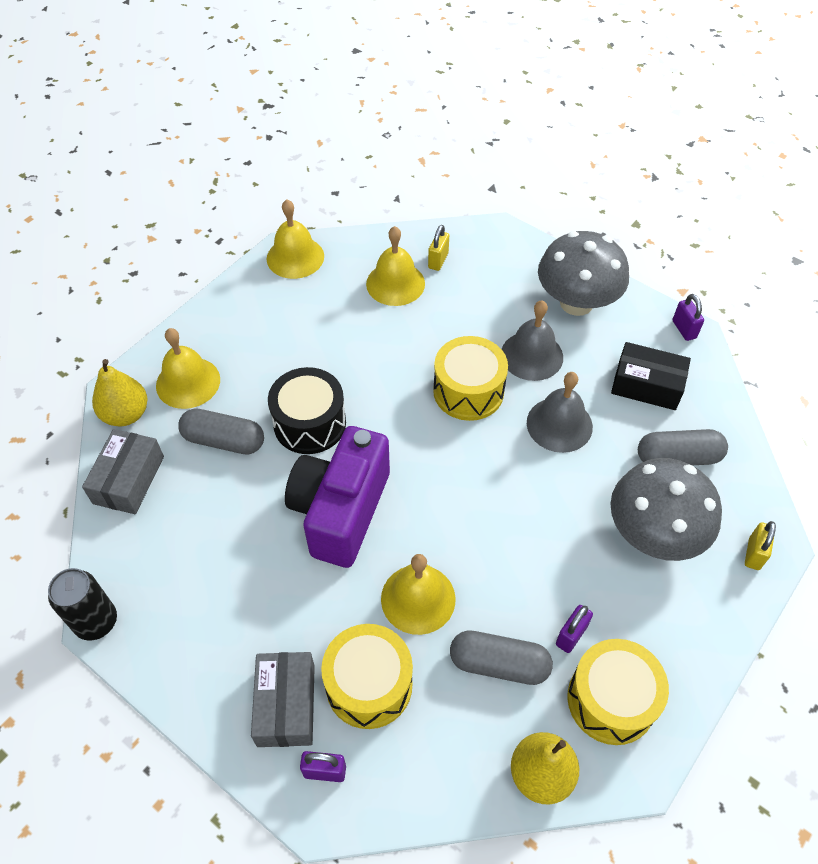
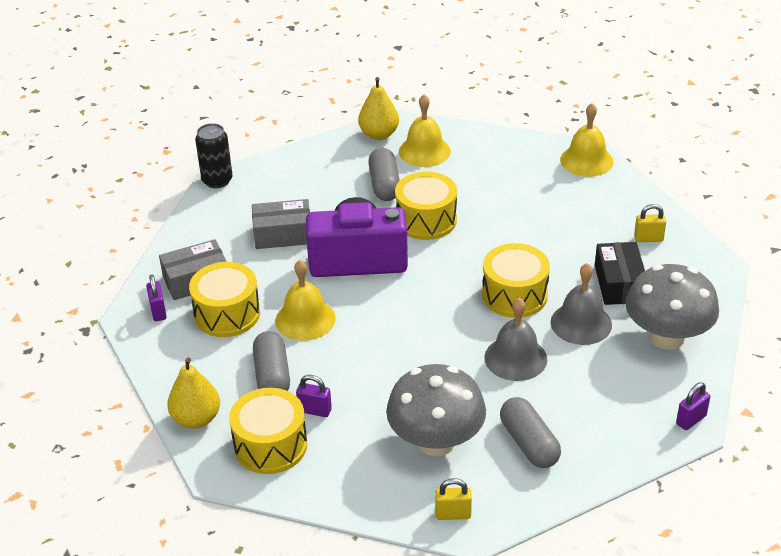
camera: 70 degrees right, 15 degrees down
(128, 480) = (327, 155): grey box -> grey box (283, 234)
(309, 423) = (426, 220): black drum -> yellow drum
(395, 283) = (601, 222): yellow bell -> none
(646, 385) = (599, 406): black box -> black box (619, 284)

